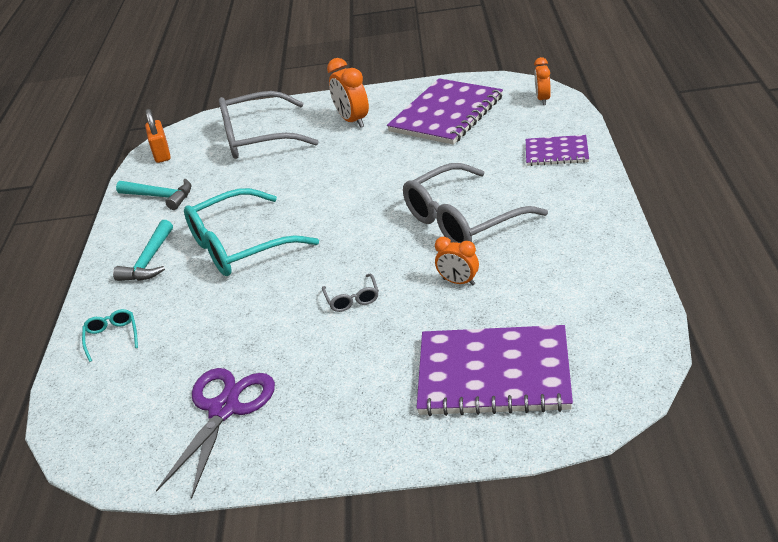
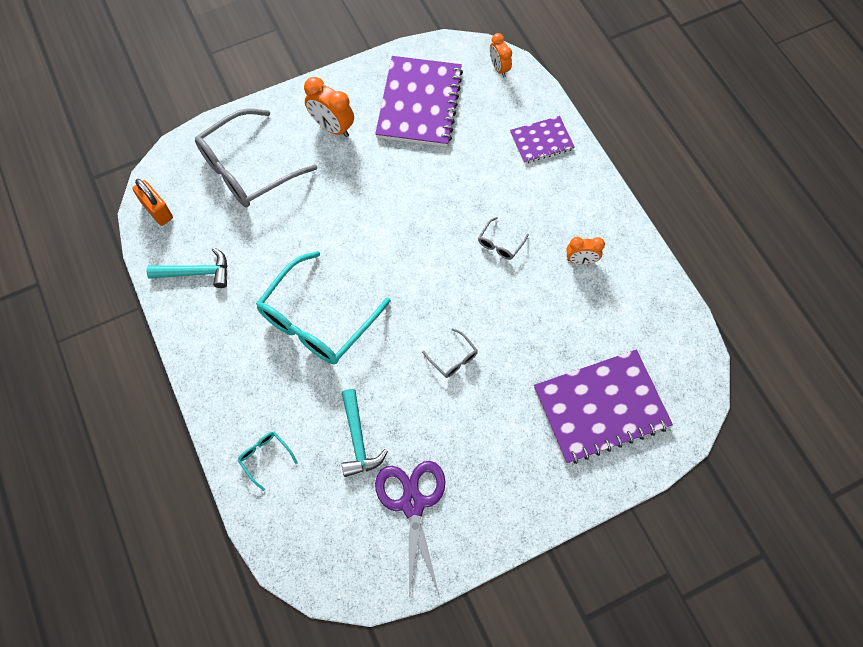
camera: 30 degrees left, 30 degrees up
(149, 261) = (240, 359): turquoise hammer -> turquoise hammer (358, 439)
(458, 282) = (530, 317): orange clock -> orange clock (581, 260)
(462, 220) = (500, 244): grey glasses -> grey glasses, size x0.41

